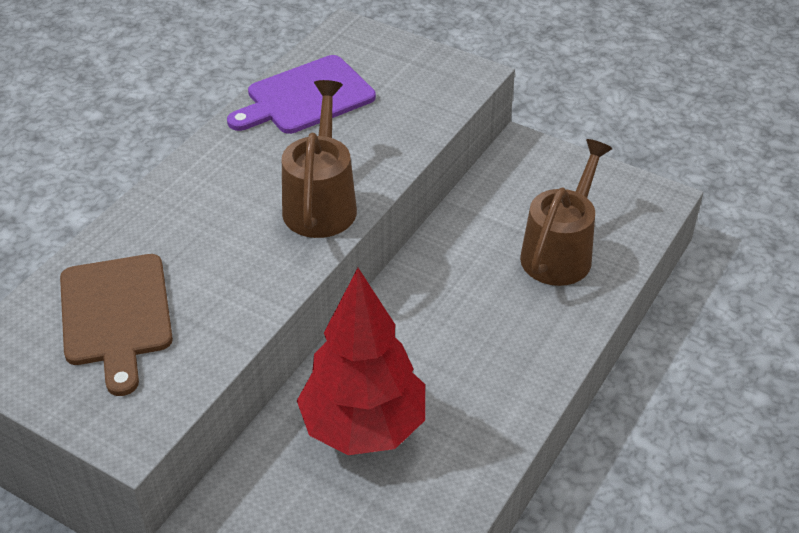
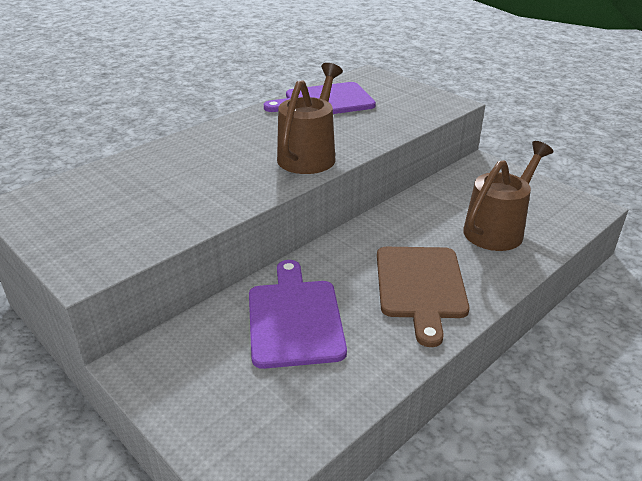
camera: 15 degrees right, 10 degrees down
(116, 315) = (124, 195): brown cutting board -> brown cutting board (420, 286)
(363, 427) = (295, 318): red tree -> purple cutting board

